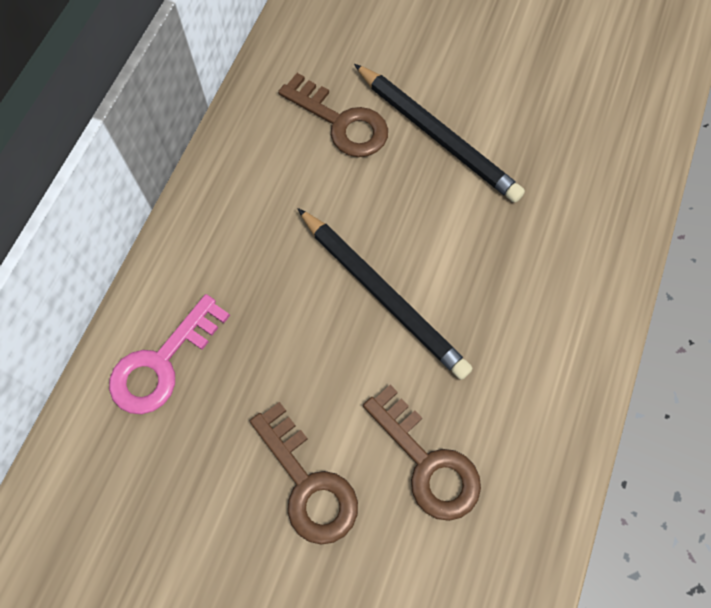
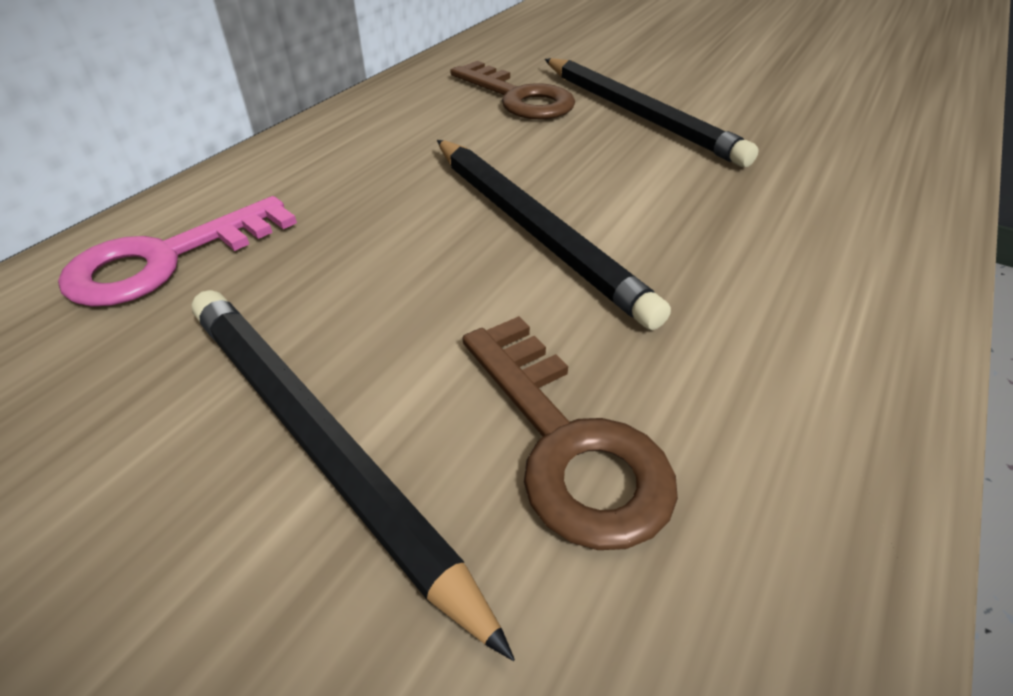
camera: 10 degrees right, 25 degrees down
(308, 483) = (318, 442): brown key -> black pencil

